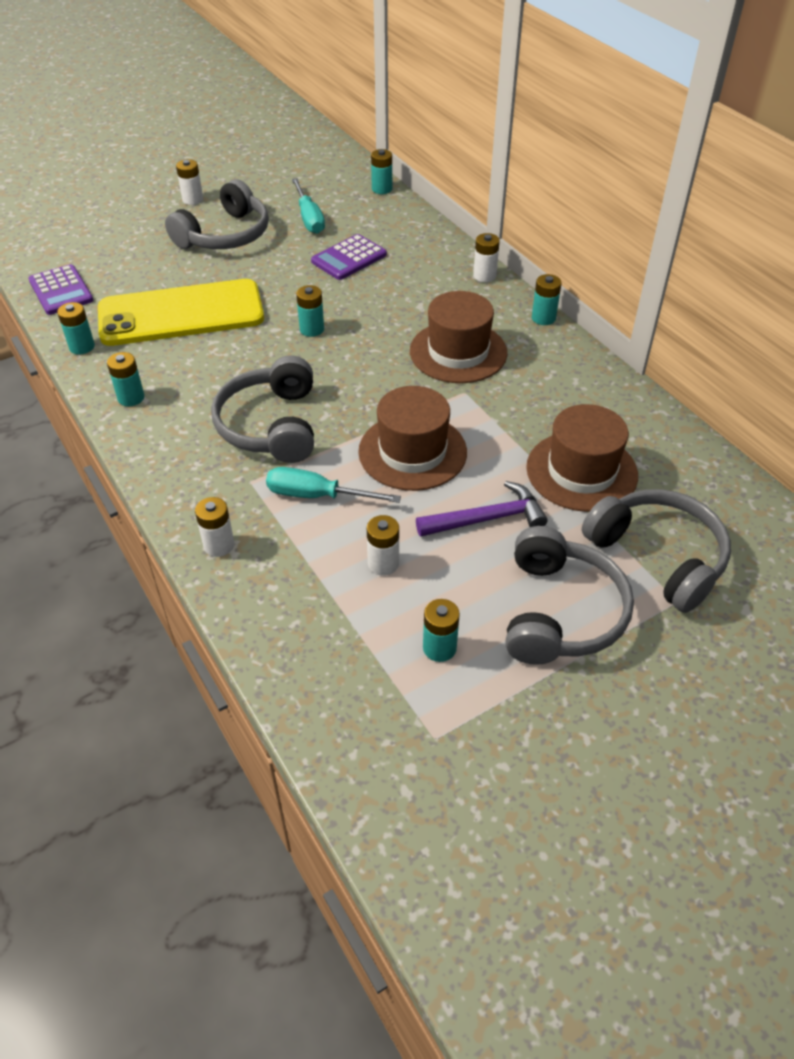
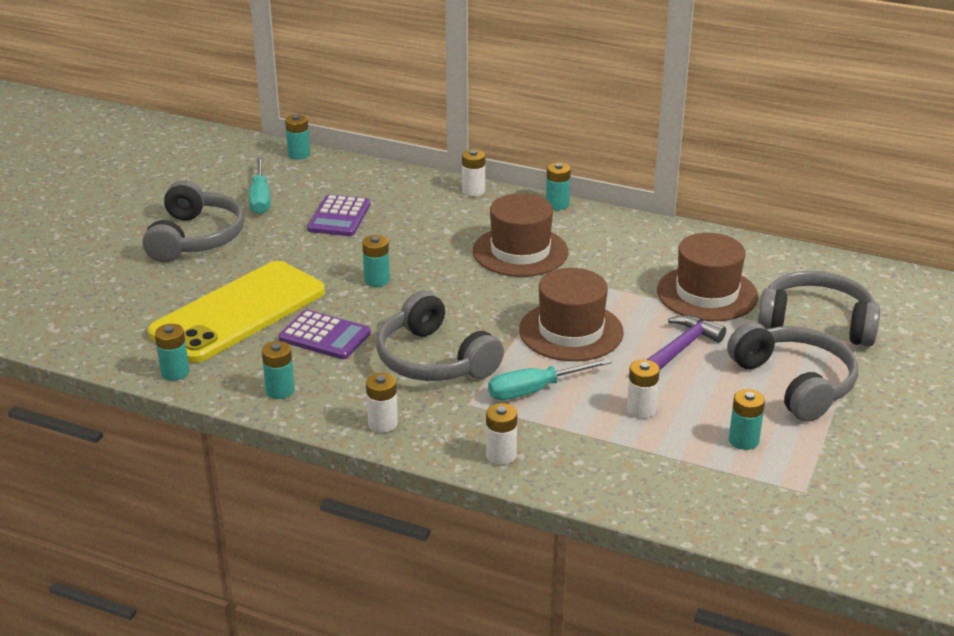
camera: 35 degrees left, 15 degrees down
(61, 291) = (86, 338): purple calculator -> purple calculator (324, 336)
(193, 199) = (120, 220): white battery -> white battery (383, 423)
(309, 218) = (260, 198): turquoise screwdriver -> turquoise screwdriver turned 45 degrees clockwise

